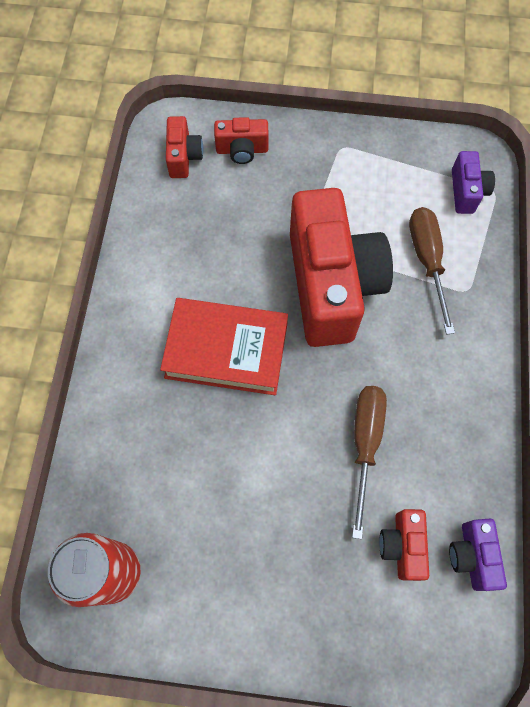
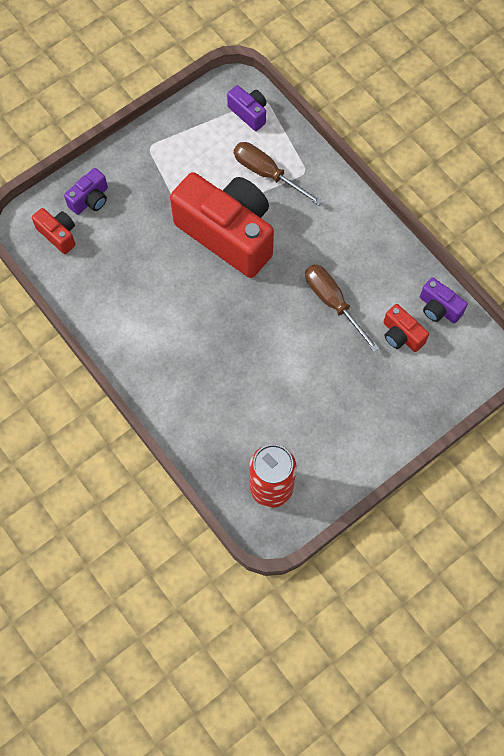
camera: 45 degrees left, 0 degrees up
(226, 351) = (208, 322): red book -> none
(242, 150) = (90, 200): red camera -> purple camera

